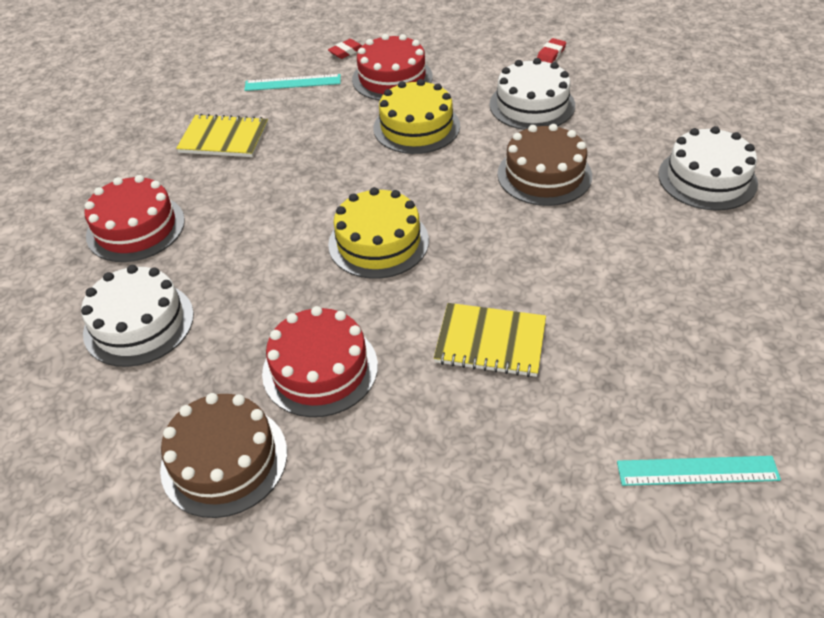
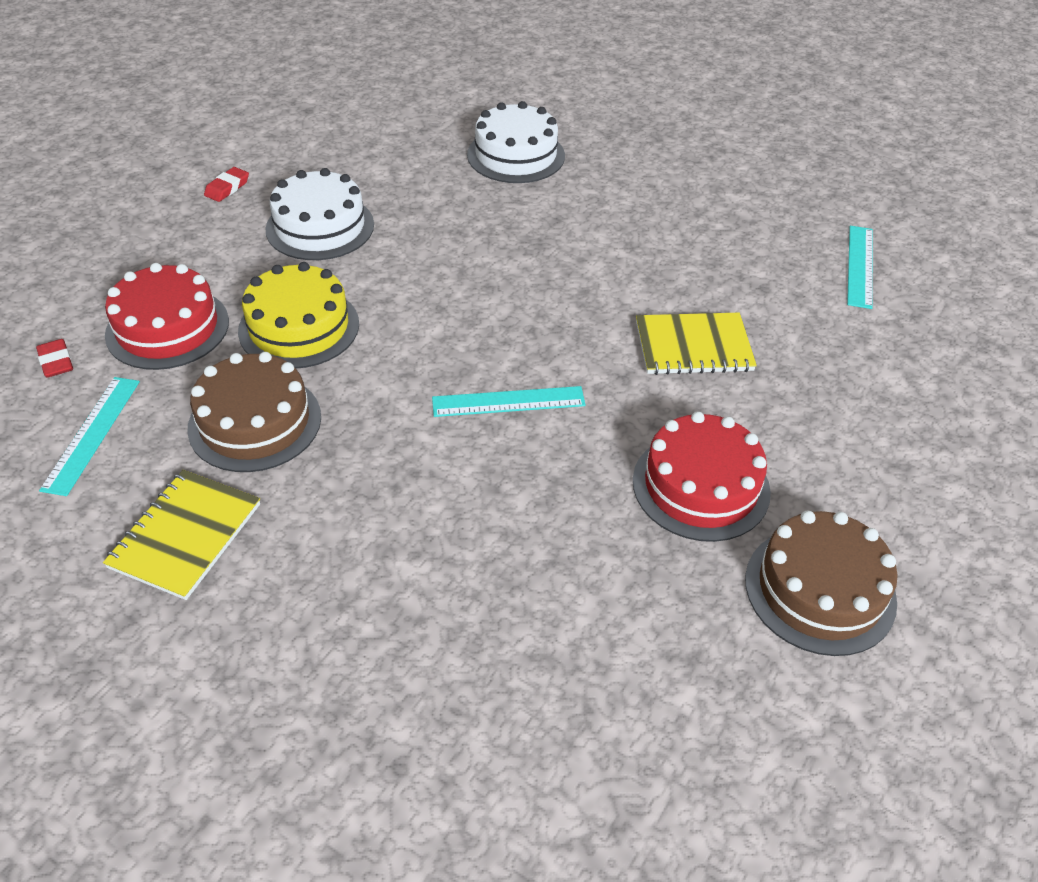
camera: 80 degrees left, 0 degrees up
(136, 228) = (355, 671): red cake -> none
(139, 323) = (573, 672): white cake -> none
(378, 242) = (508, 402): yellow cake -> turquoise ruler
(490, 342) = (693, 347): yellow notebook -> yellow notebook turned 60 degrees clockwise
(544, 175) = (454, 250): brown cake -> brown cake (255, 422)
(551, 54) = (227, 188): red eraser -> red eraser turned 75 degrees clockwise

